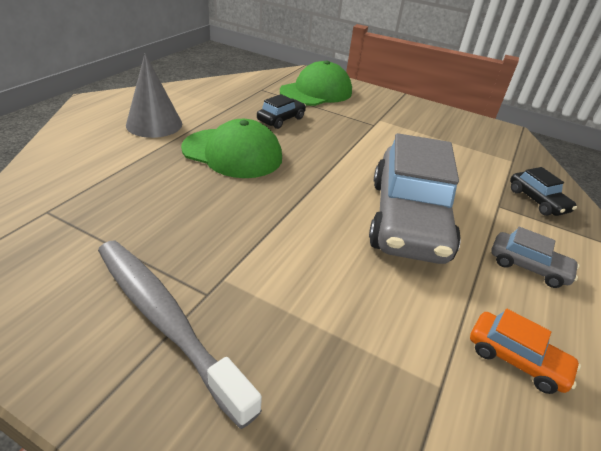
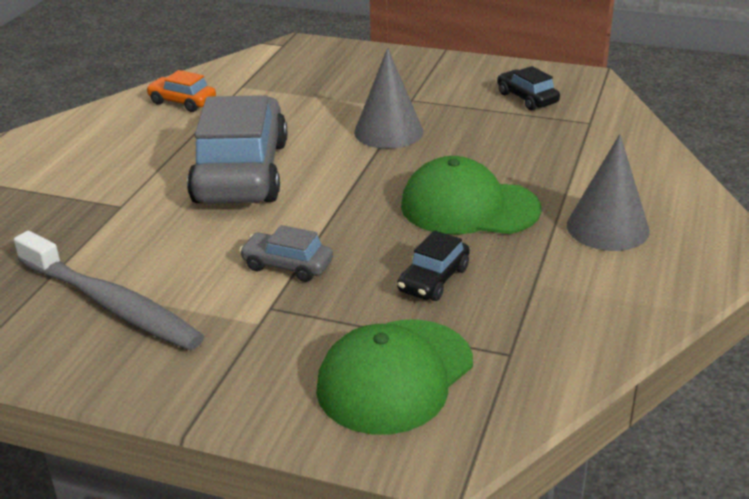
camera: 175 degrees right, 5 degrees down
(166, 320) = (429, 85): grey toothbrush -> grey toothbrush (110, 304)
(259, 241) = (388, 132): none -> grey cone
(528, 267) = (130, 153): grey car -> grey car (287, 266)
(537, 201) = (61, 220): black car -> black car (527, 98)

